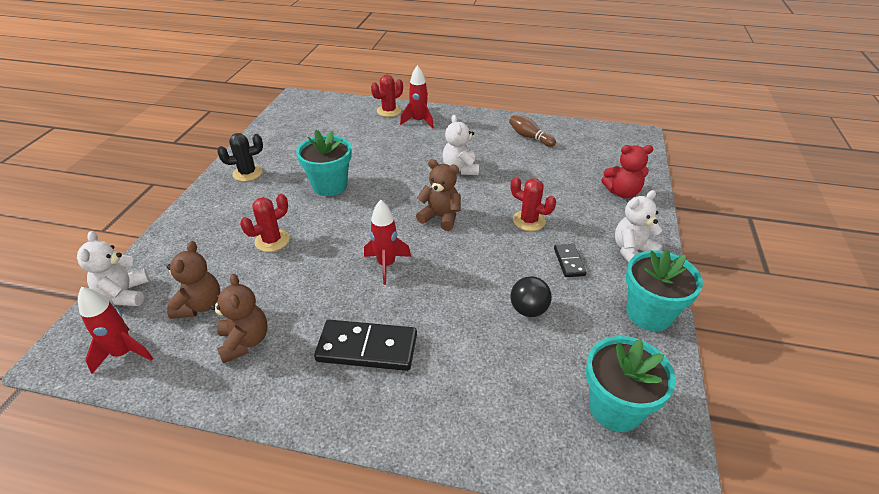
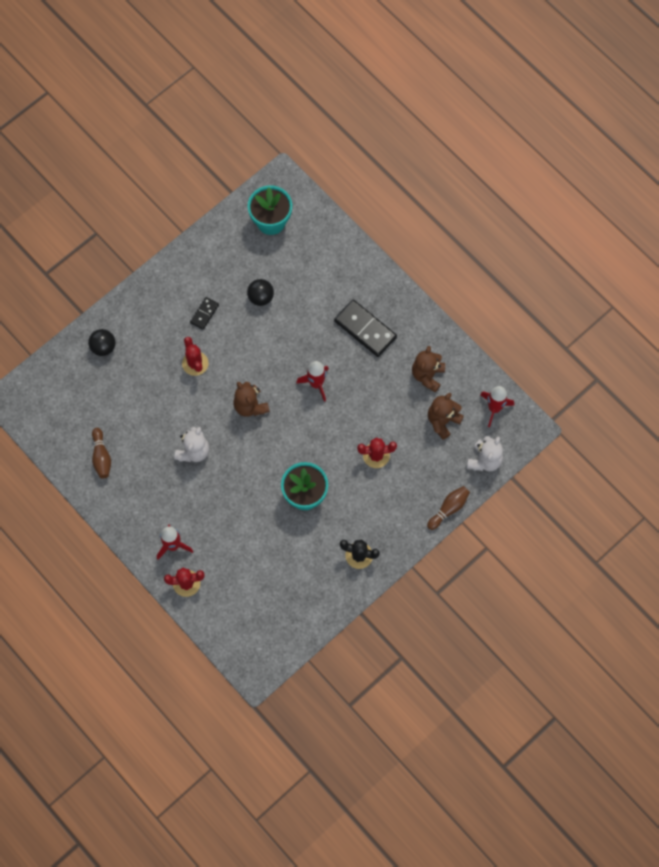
camera: 145 degrees left, 30 degrees up
(160, 237) = (449, 509): none -> brown bowling pin
(622, 192) = (103, 347): red teddy bear -> black ball
(632, 251) = (157, 296): white teddy bear -> none
(649, 313) = (198, 253): turquoise flower pot -> none

